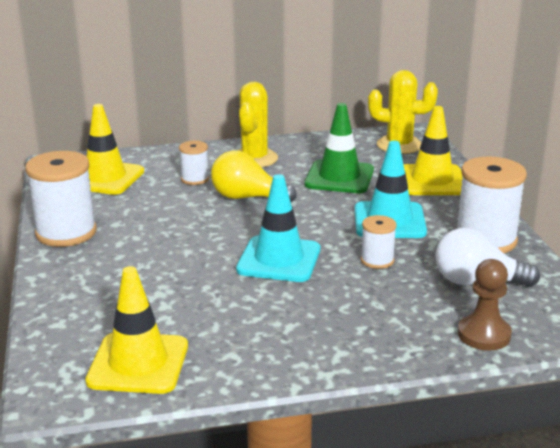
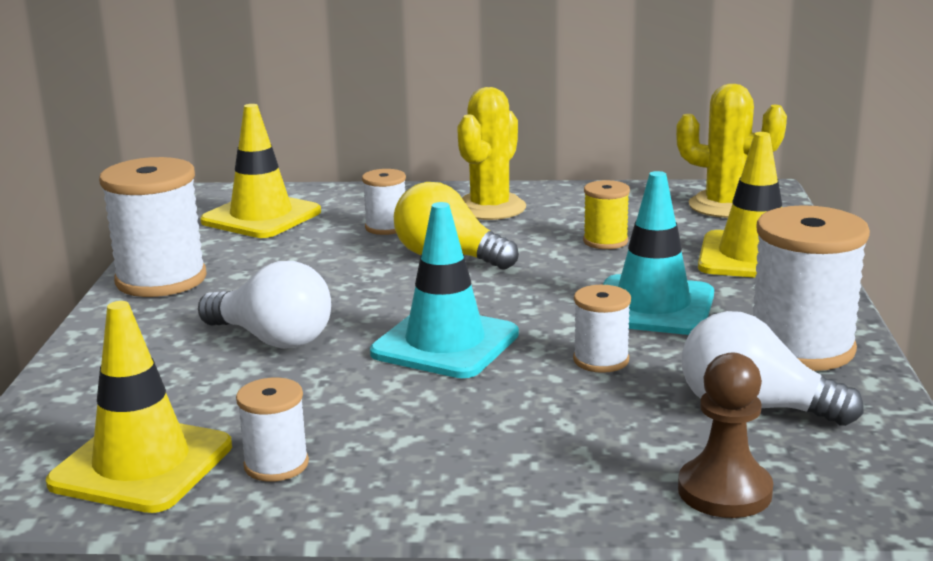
camera: 15 degrees right, 5 degrees down
(168, 268) = (272, 339): none -> white light bulb
(222, 352) = (276, 465): none -> white spool
(339, 177) = (605, 241): green traffic cone -> yellow spool

